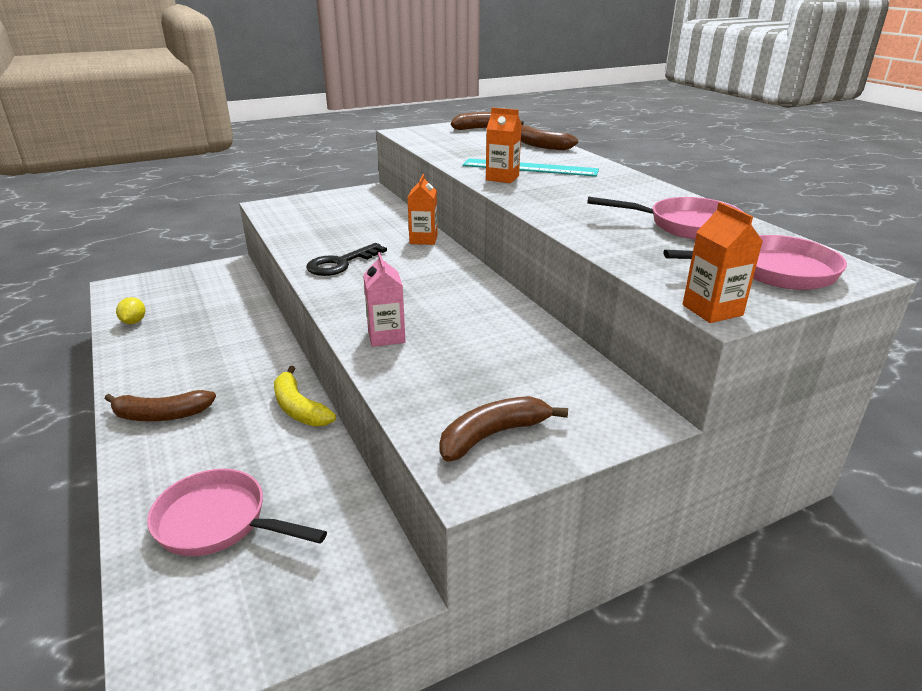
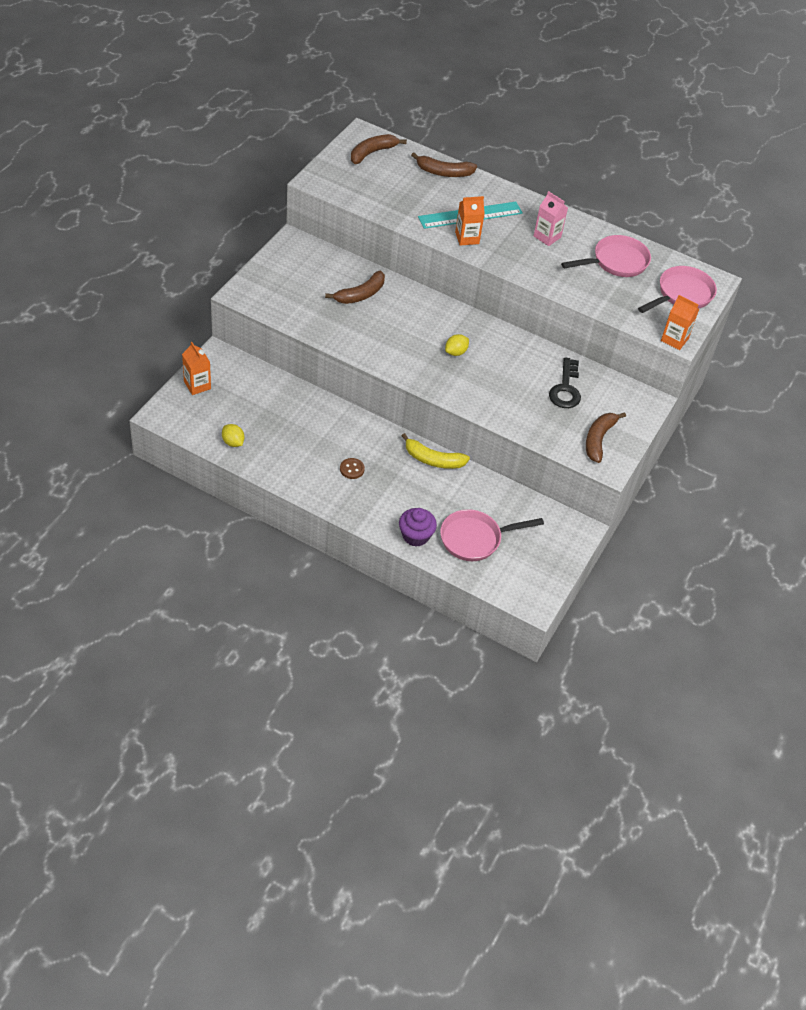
camera: 40 degrees left, 20 degrees up
(154, 481) = (415, 536): none -> purple cupcake
(161, 415) = (362, 500): brown banana -> brown banana (360, 294)
(199, 383) = (352, 469): none -> brown button
(341, 263) = (386, 344): black key -> black key (565, 388)
(386, 336) = (487, 398): pink carton -> pink carton (547, 237)
(409, 289) = (456, 352): none -> yellow lemon
(423, 239) = (409, 295): orange carton -> orange carton (197, 385)

